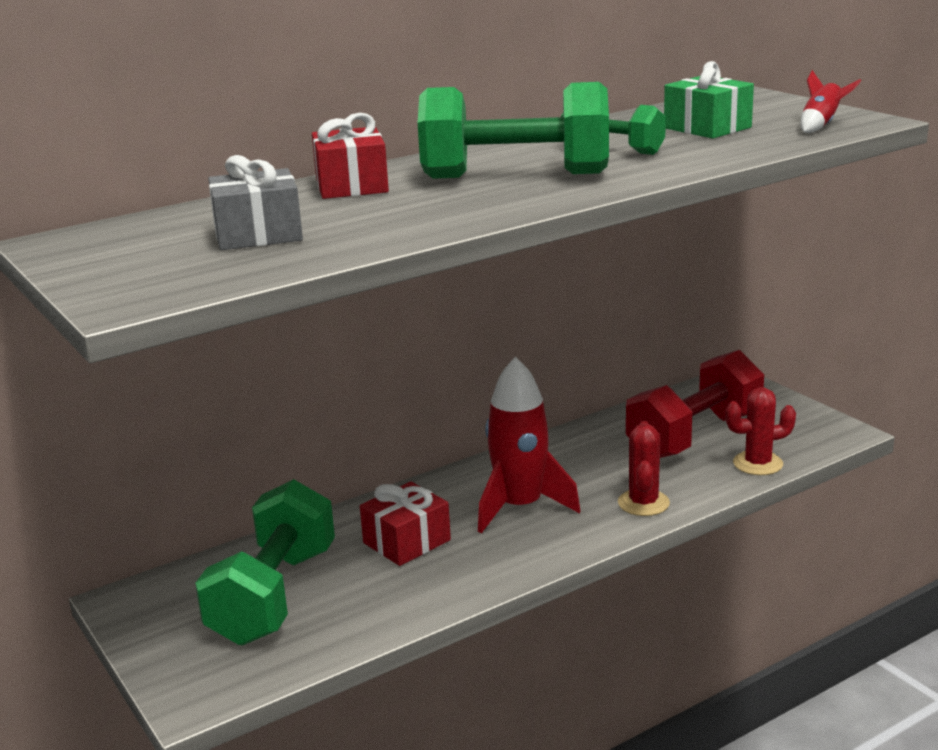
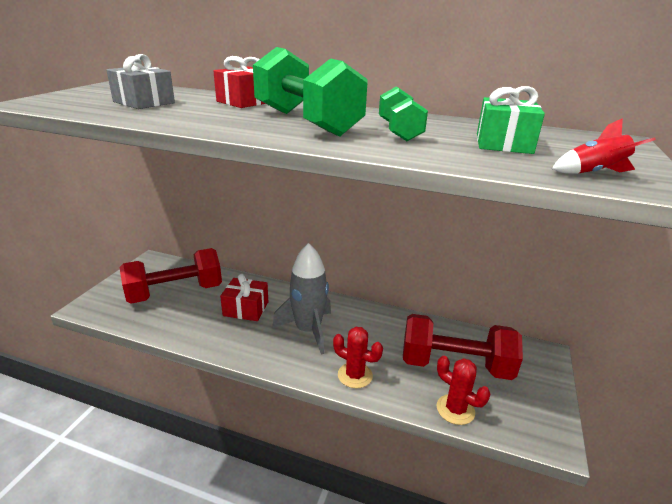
camera: 50 degrees right, 5 degrees up
(274, 596) = (175, 293): green dumbbell -> red dumbbell
(520, 507) = (308, 330): red rocket -> grey rocket
(643, 503) = (355, 375): red cactus -> red cactus turned 60 degrees clockwise

